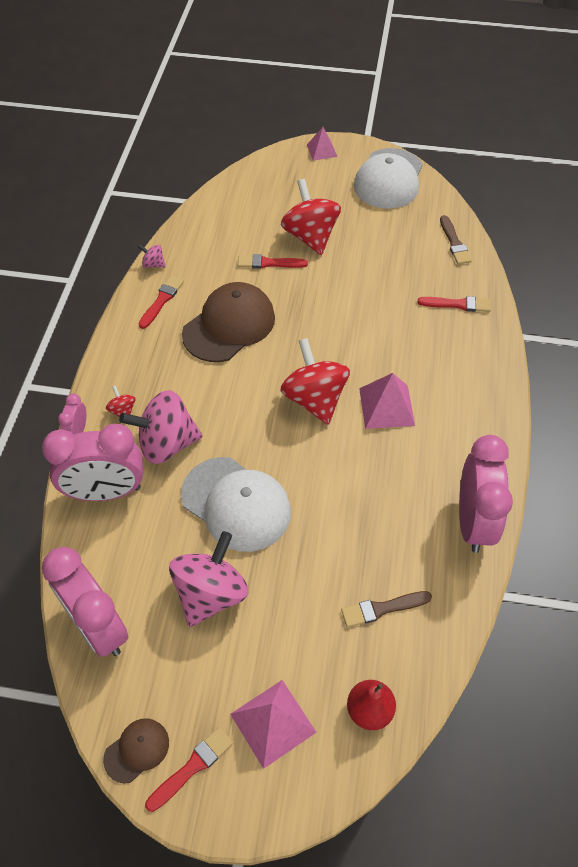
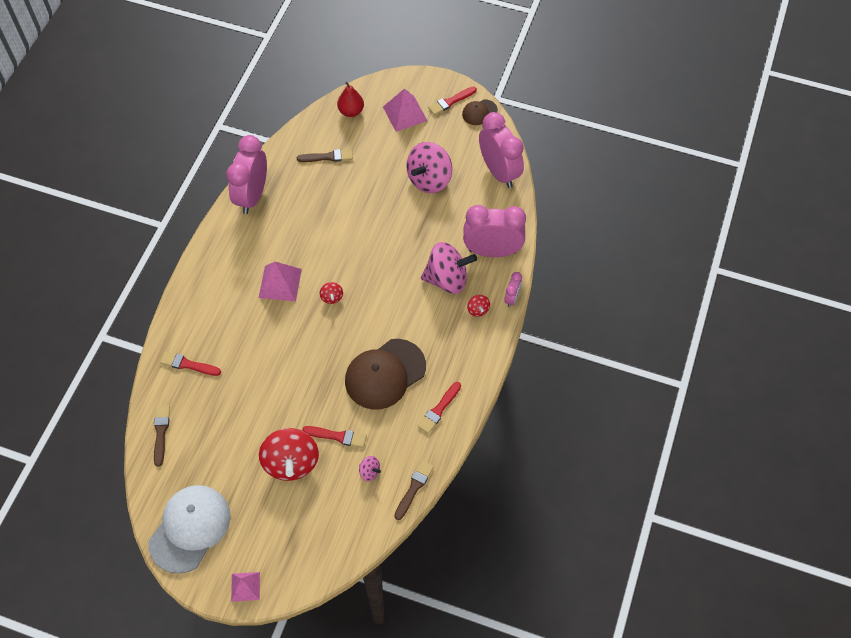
camera: 170 degrees left, 5 degrees up
(153, 264) = (443, 452): pink spinning top -> pink spinning top (369, 472)
(180, 233) = (414, 488): none -> brown brush
(236, 504) = (404, 230): white cap -> none
(314, 399) = (332, 297): red spinning top -> red spinning top, size x0.43

